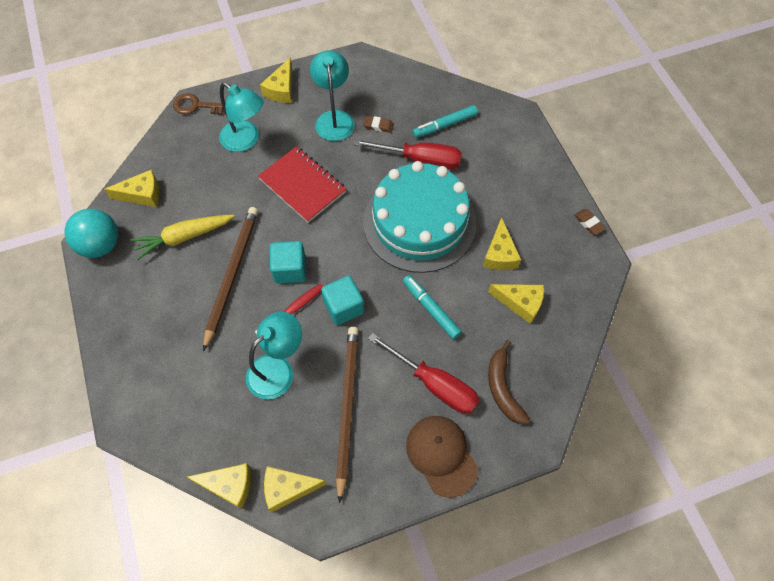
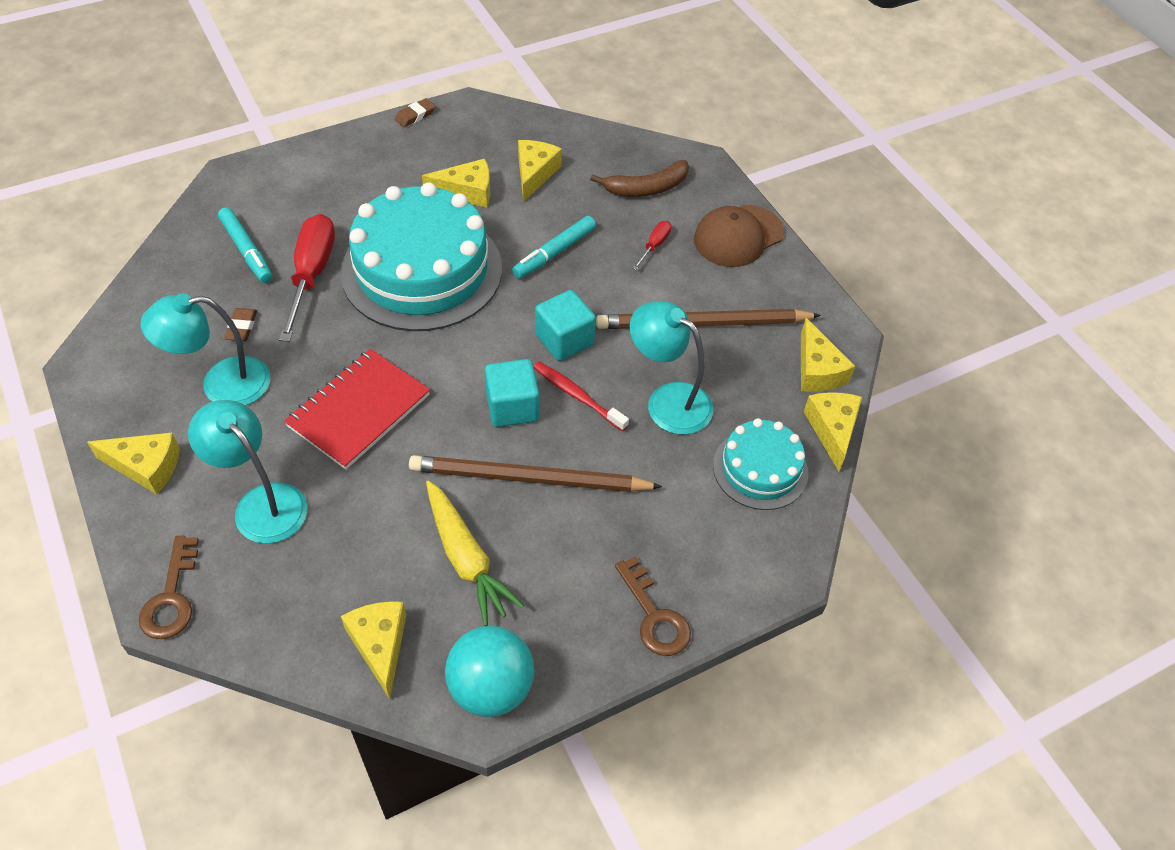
camera: 100 degrees left, 10 degrees down
(117, 335) = (654, 616): none -> brown key
(207, 423) = (760, 469): none -> turquoise cake
(246, 140) = (261, 503): turquoise lamp -> turquoise lamp turned 75 degrees counterclockwise
(434, 384) = (654, 245): red screwdriver -> red screwdriver, size x0.47

